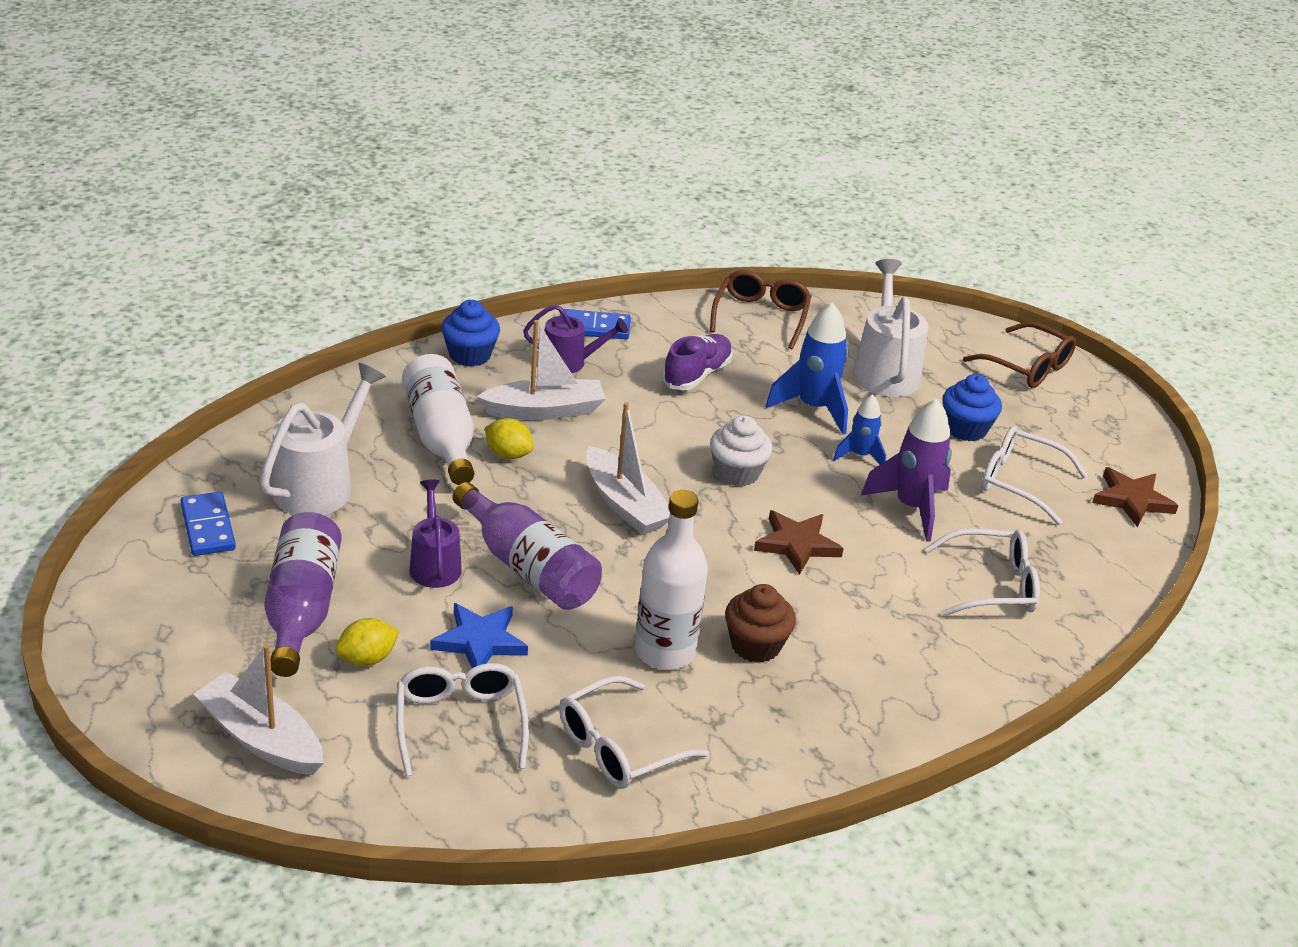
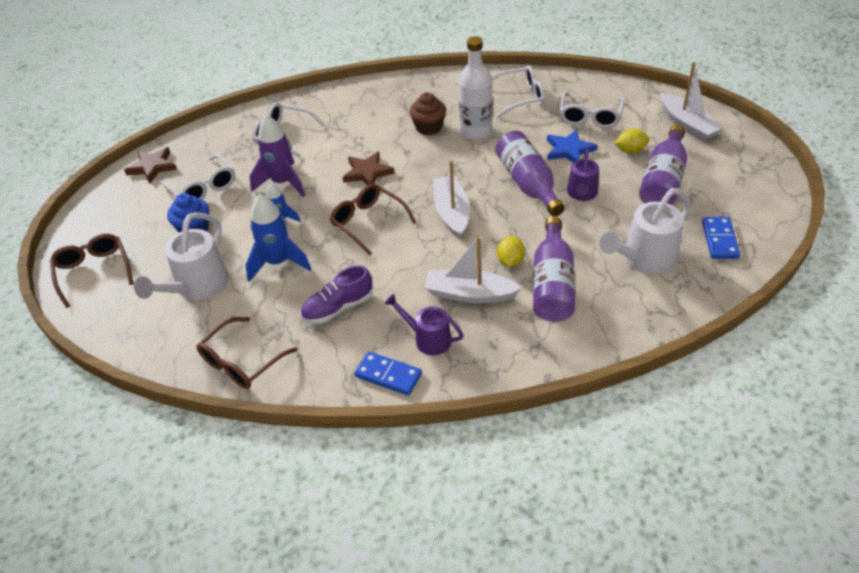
camera: 150 degrees left, 10 degrees up
(441, 437) = (552, 284): white bottle -> purple bottle
(470, 355) = (505, 362): blue cupcake -> none
(508, 454) = (510, 261): yellow lemon -> yellow lemon turned 45 degrees clockwise
(737, 473) = (368, 222): white cupcake -> brown glasses

